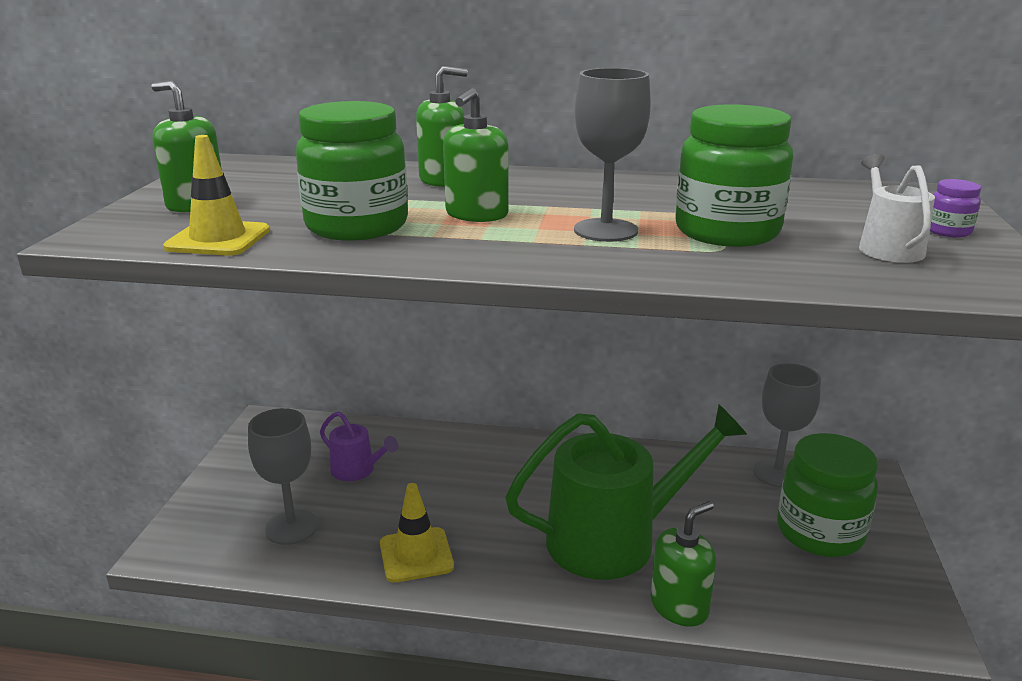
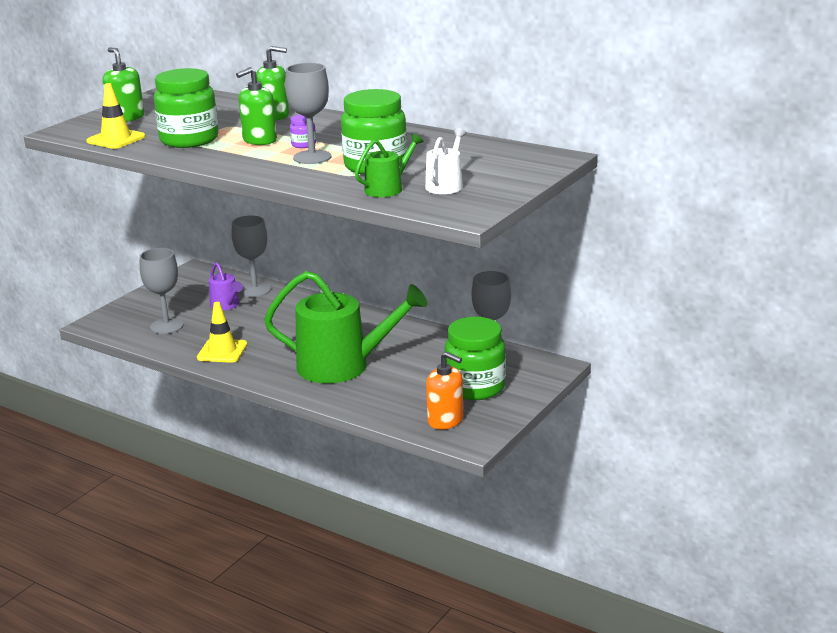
camera: 25 degrees right, 0 degrees up
(378, 437) = (255, 290): none -> grey goblet
(679, 606) = (343, 401): green soap dispenser -> none
(818, 264) = (387, 188): none -> green watering can
(849, 603) = (445, 420): none -> orange soap dispenser
(948, 231) = (503, 181): purple jar -> purple jar (303, 145)

